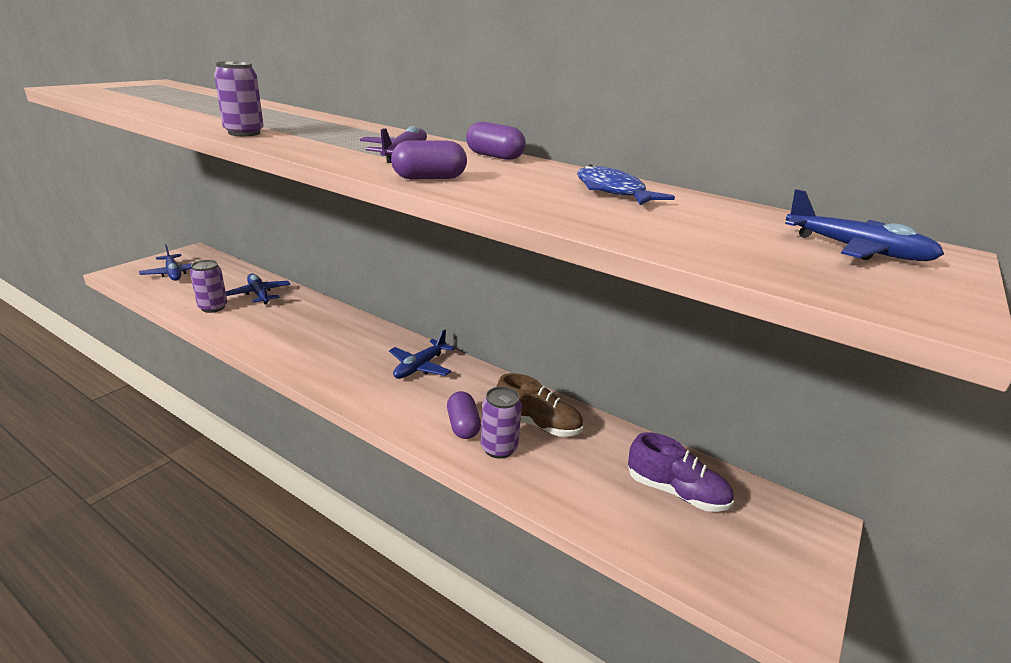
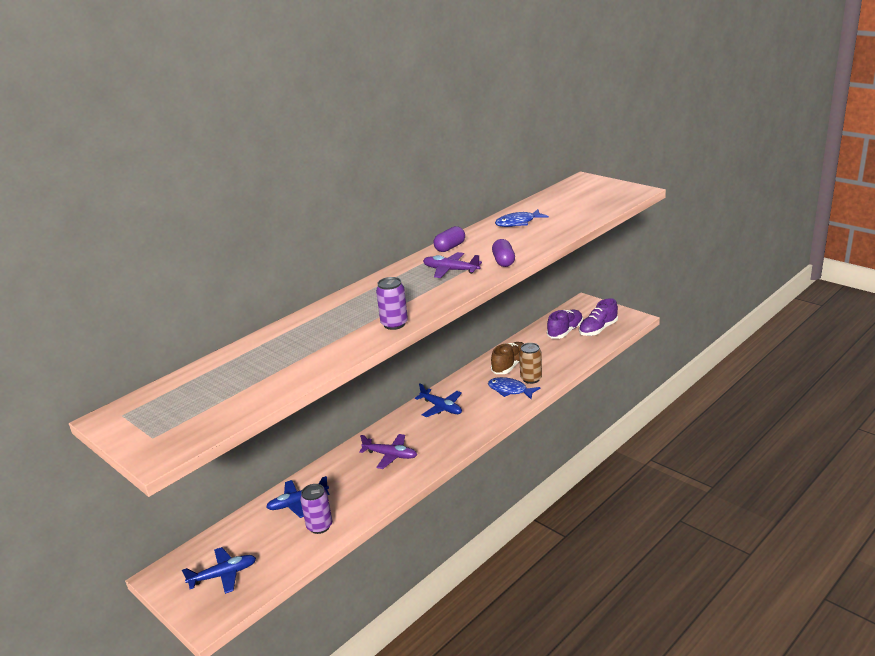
camera: 75 degrees left, 0 degrees up
(322, 337) = (390, 455): none -> purple plane
(463, 426) = (510, 390): purple capsule -> blue fish
(499, 448) = (531, 379): purple can -> brown can
(706, 545) = (598, 329): none -> purple shoe
(856, 250) = (586, 190): blue plane -> none

